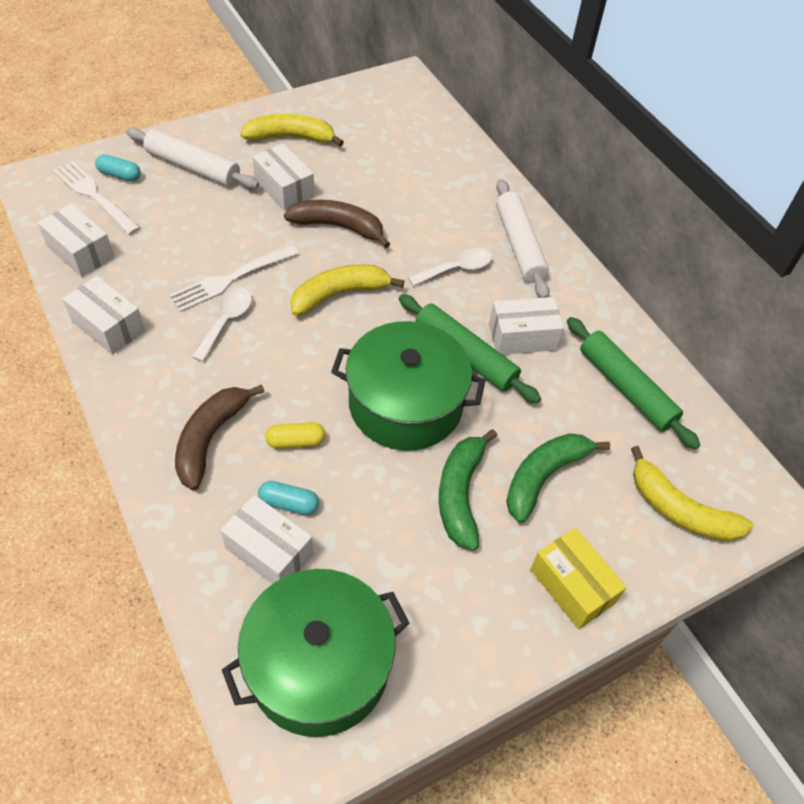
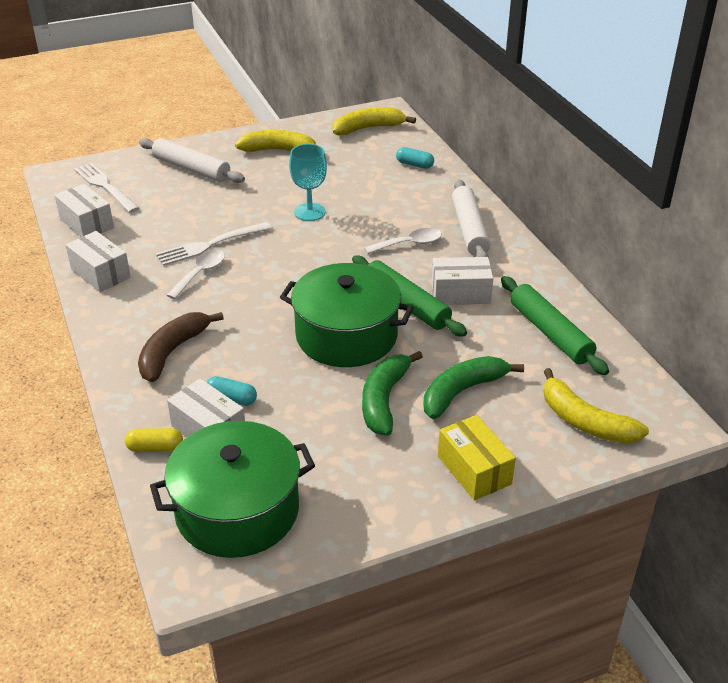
camera: 10 degrees right, 15 degrees down
(120, 175) = (129, 173): turquoise capsule -> turquoise capsule (414, 164)
(284, 189) = (267, 185): white box -> none
(296, 441) = (245, 357): yellow capsule -> yellow capsule (155, 448)
(338, 227) = (310, 212): brown banana -> turquoise goblet
(339, 294) = (302, 258): yellow banana -> yellow banana (368, 128)

